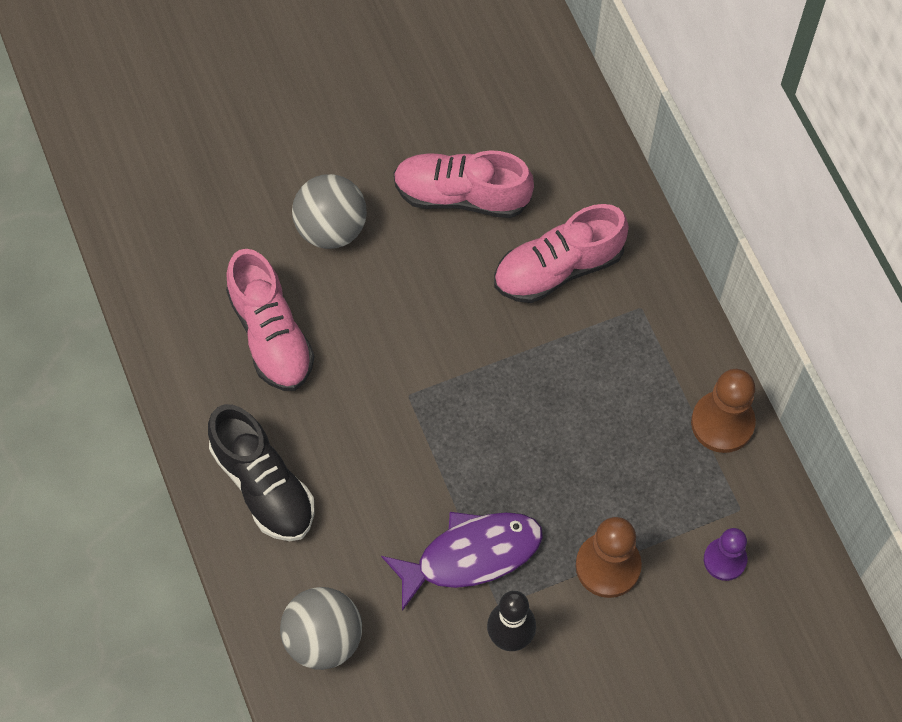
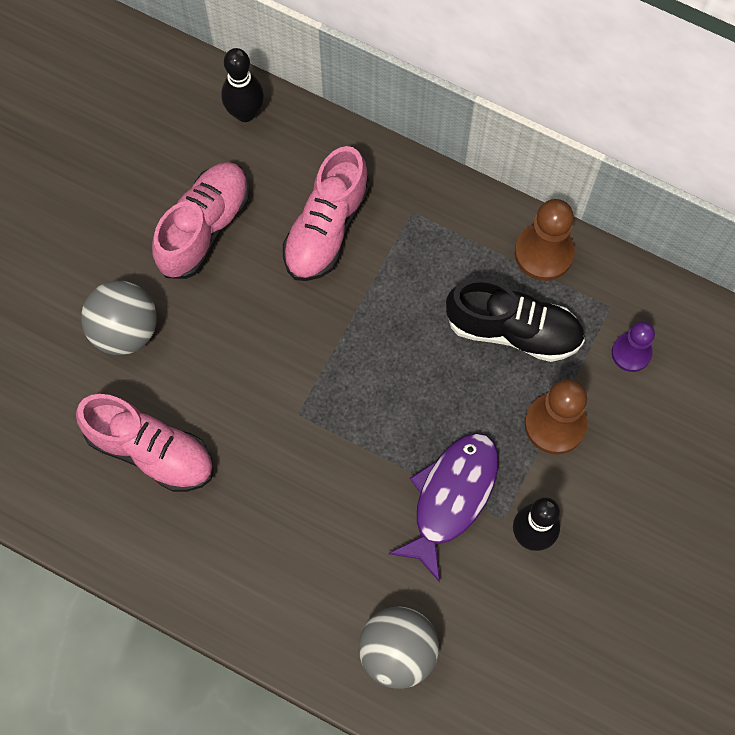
camera: 40 degrees left, 5 degrees up
(263, 485) = (248, 572): black shoe -> black shoe (513, 330)
(461, 195) = (204, 227): pink shoe -> pink shoe turned 150 degrees clockwise
(573, 129) = (245, 113): none -> black bowling pin

